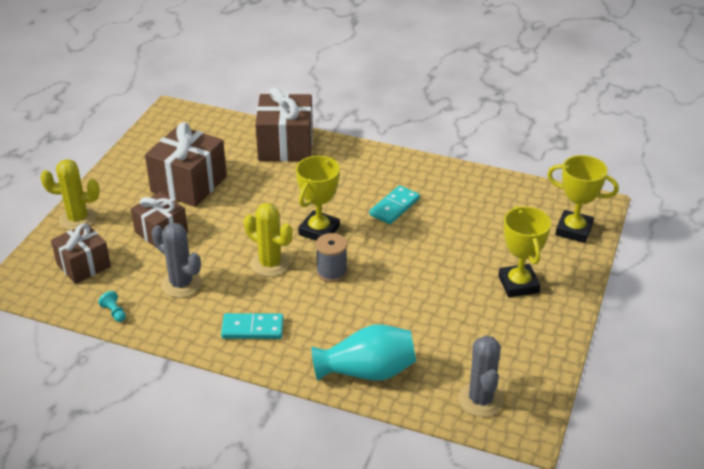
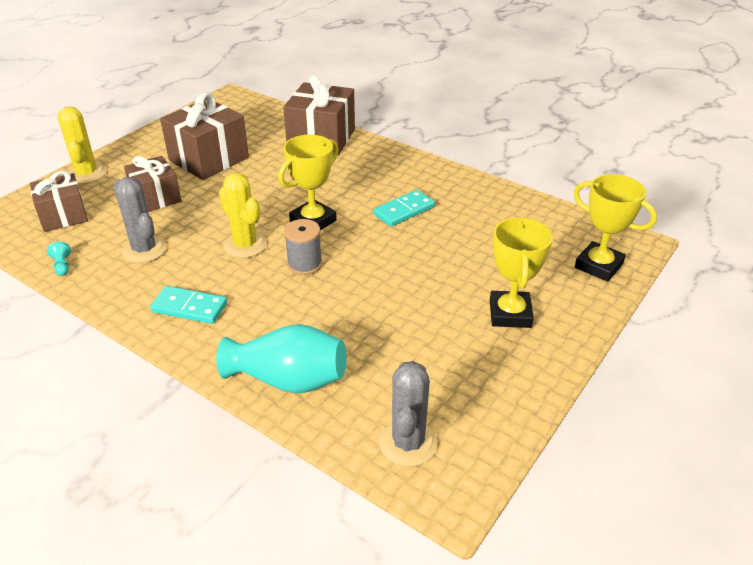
camera: 15 degrees right, 0 degrees up
(78, 219) = (87, 174): yellow cactus -> yellow cactus turned 60 degrees clockwise

